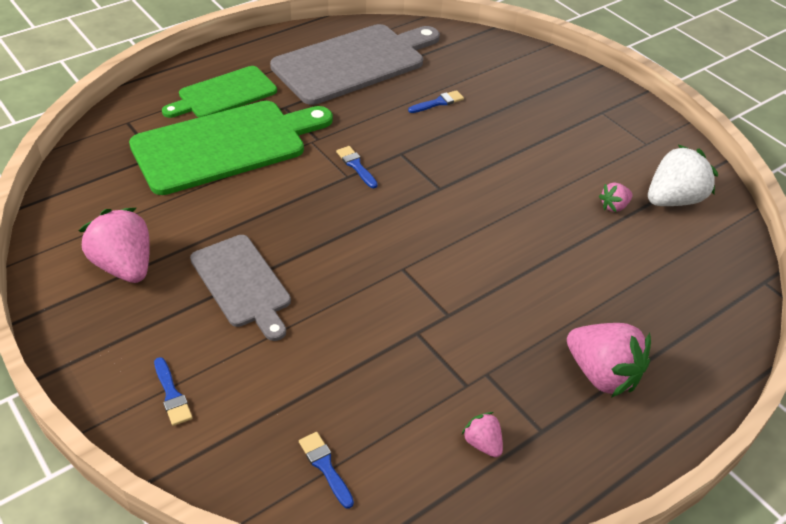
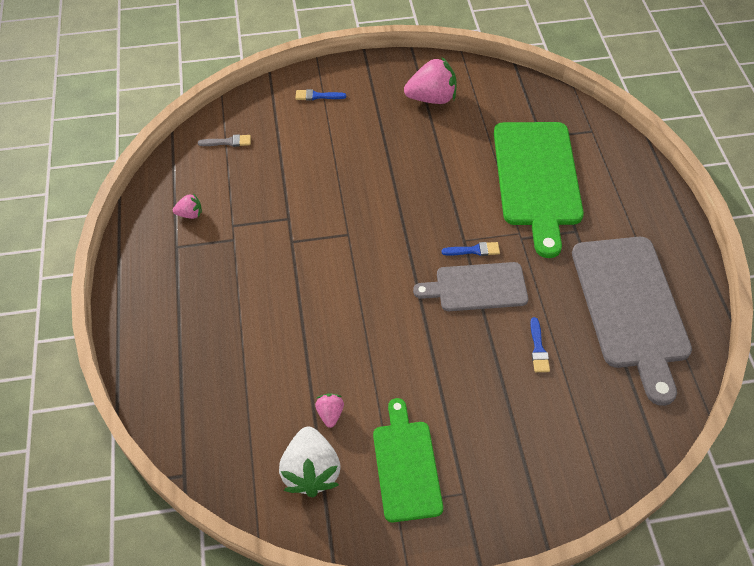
camera: 120 degrees right, 10 degrees up
(224, 94) = (609, 196): green cutting board -> green cutting board (406, 465)
(242, 284) = (383, 147): grey cutting board -> grey cutting board (477, 287)
(325, 466) = (228, 142): blue brush -> grey brush
(602, 374) = (188, 301): pink strawberry -> none

